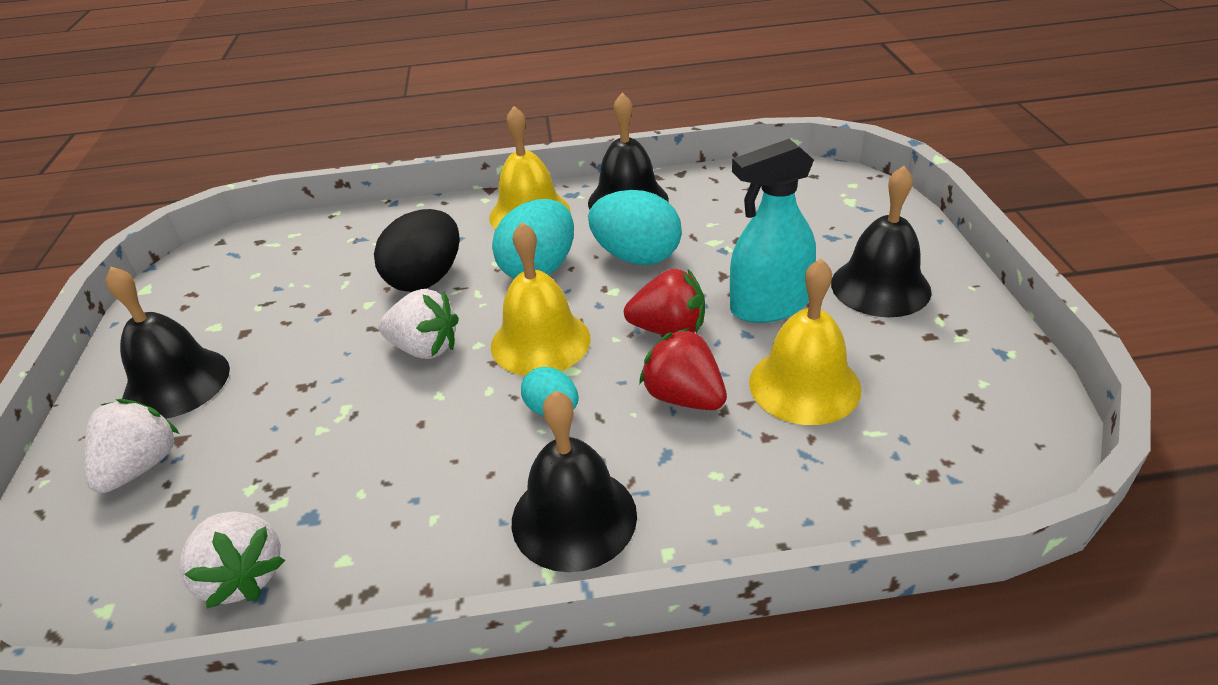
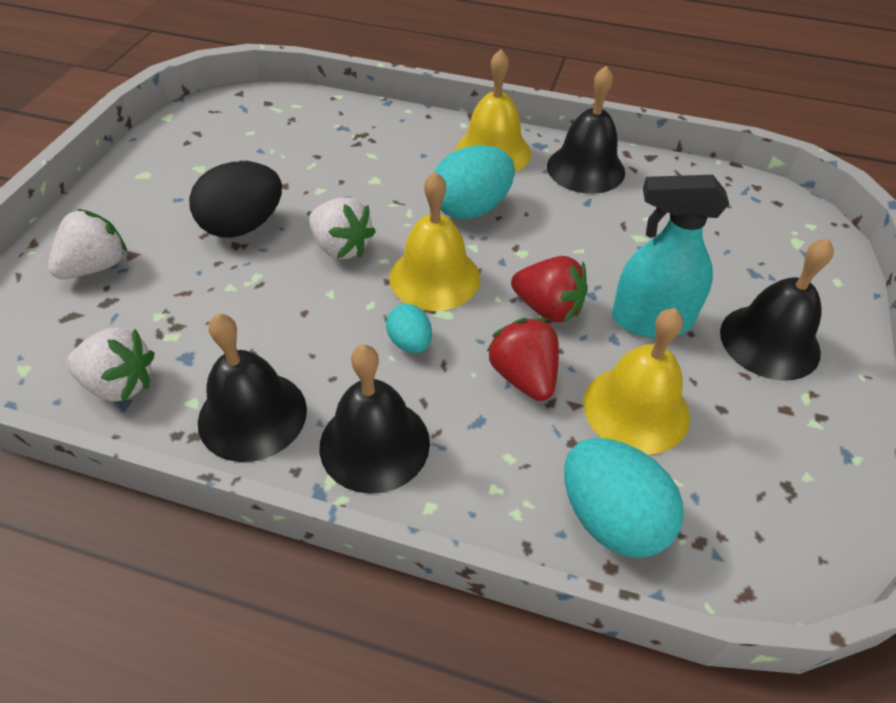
camera: 20 degrees right, 10 degrees up
(176, 383) = (151, 206): black bell -> black bell (252, 415)
(243, 576) = (120, 384): white strawberry -> white strawberry turned 60 degrees counterclockwise
(426, 279) = (375, 184): black egg -> black egg (243, 226)
(636, 257) = (561, 227): turquoise egg -> turquoise egg (611, 518)

